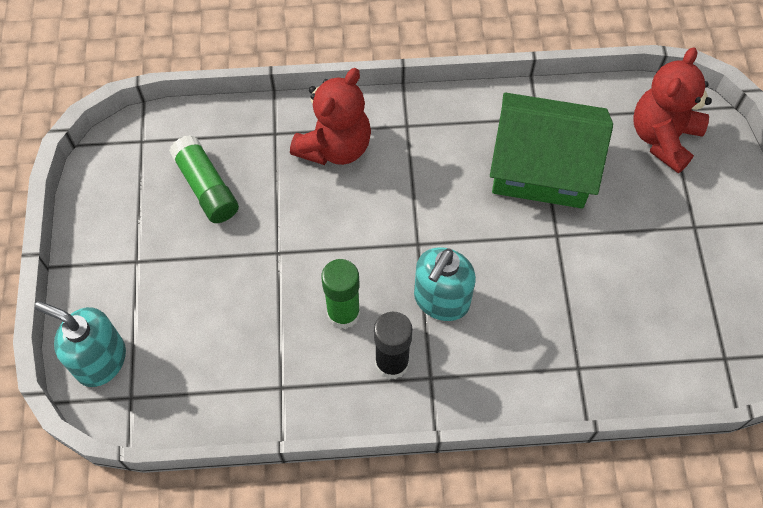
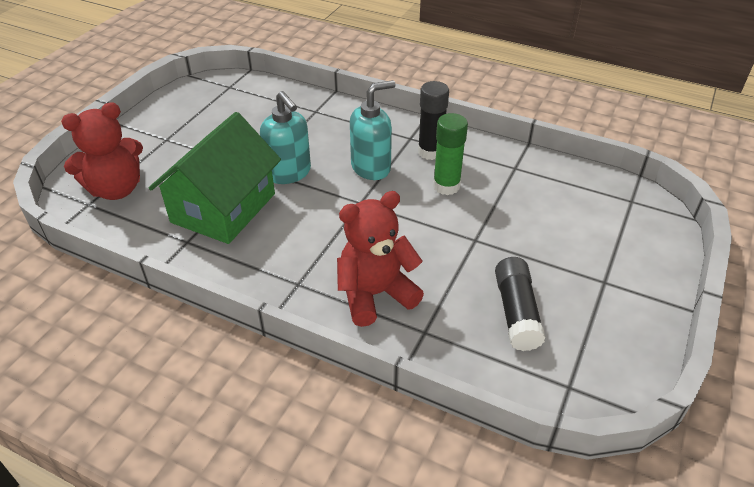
camera: 150 degrees left, 20 degrees down
(100, 360) = (652, 229): turquoise soap dispenser -> turquoise soap dispenser (289, 173)
(206, 187) = (516, 312): green glue stick -> black glue stick
(542, 168) = (224, 208): green house -> green house turned 75 degrees clockwise

